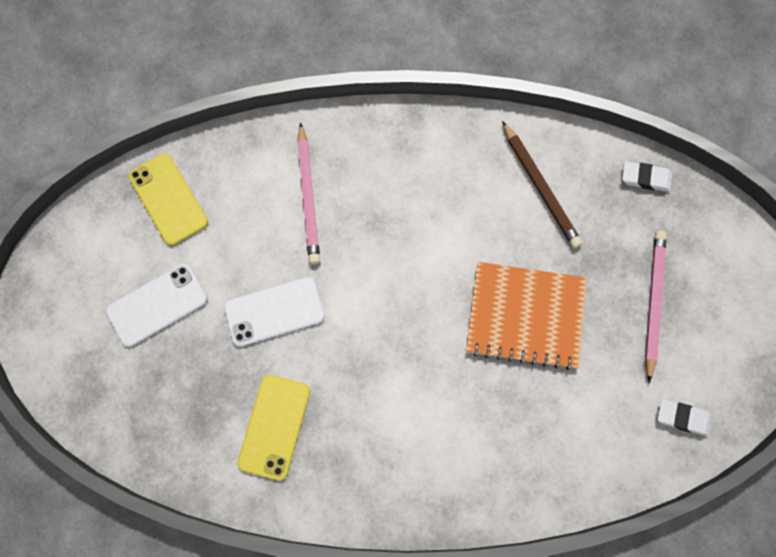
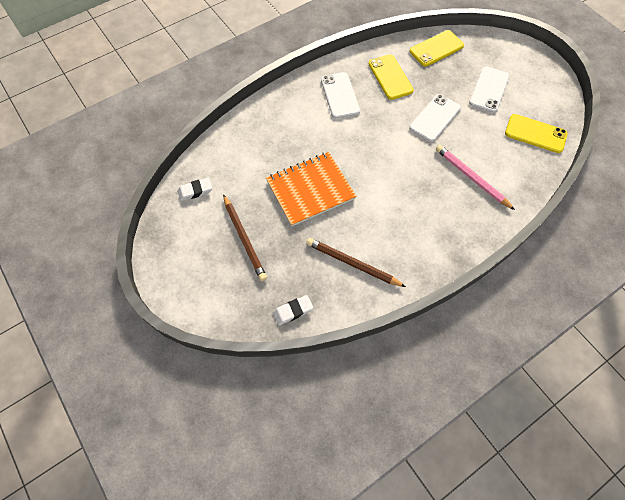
camera: 145 degrees right, 10 degrees down
(158, 432) = (436, 48): none -> yellow phone
(375, 445) = (340, 95): none -> white phone
(653, 302) = (244, 239): pink pencil -> brown pencil

